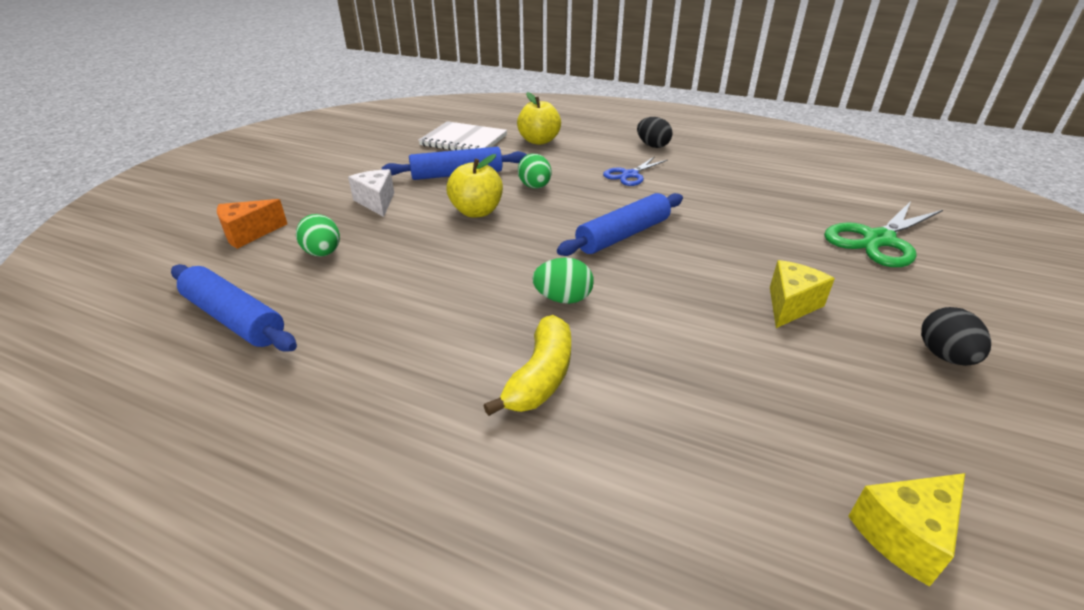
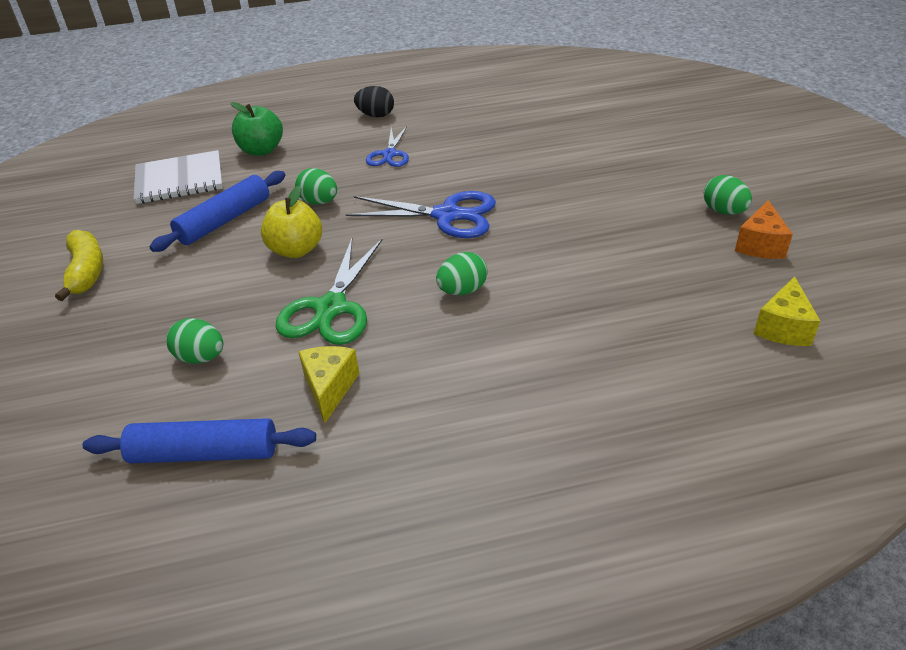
camera: 35 degrees left, 5 degrees up
(249, 234) = (87, 380): orange cheese -> orange cheese (760, 245)
(376, 202) = (180, 285): white cheese -> none
(539, 141) = (261, 150): yellow apple -> green apple
(540, 377) = (513, 354): yellow banana -> yellow banana (86, 272)
(623, 235) = (447, 215): blue rolling pin -> blue scissors
(790, 305) = (614, 218): yellow cheese -> yellow cheese (329, 388)
(878, 240) = (622, 140): green scissors -> green scissors (331, 308)
(944, 356) = (723, 211): black egg -> green egg

